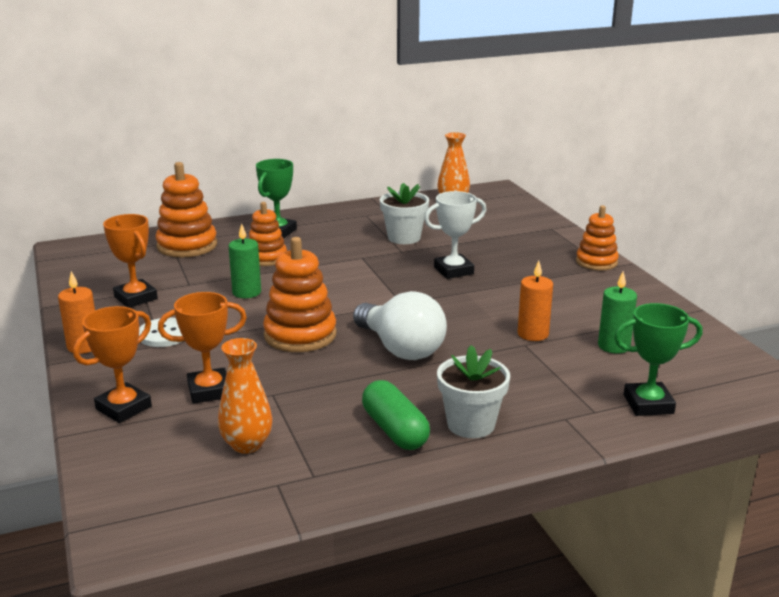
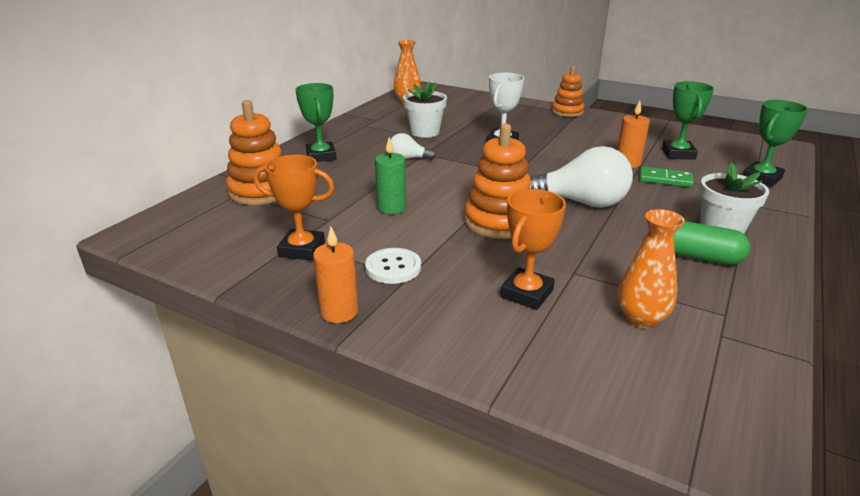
camera: 40 degrees left, 5 degrees up
(123, 408) = (492, 345): orange trophy -> none
(266, 258) = (352, 177): orange stacking toy -> none
(339, 257) = (408, 159): none -> white light bulb
(533, 362) = (665, 179): none -> green domino
(614, 346) = (678, 154): green candle -> green trophy

